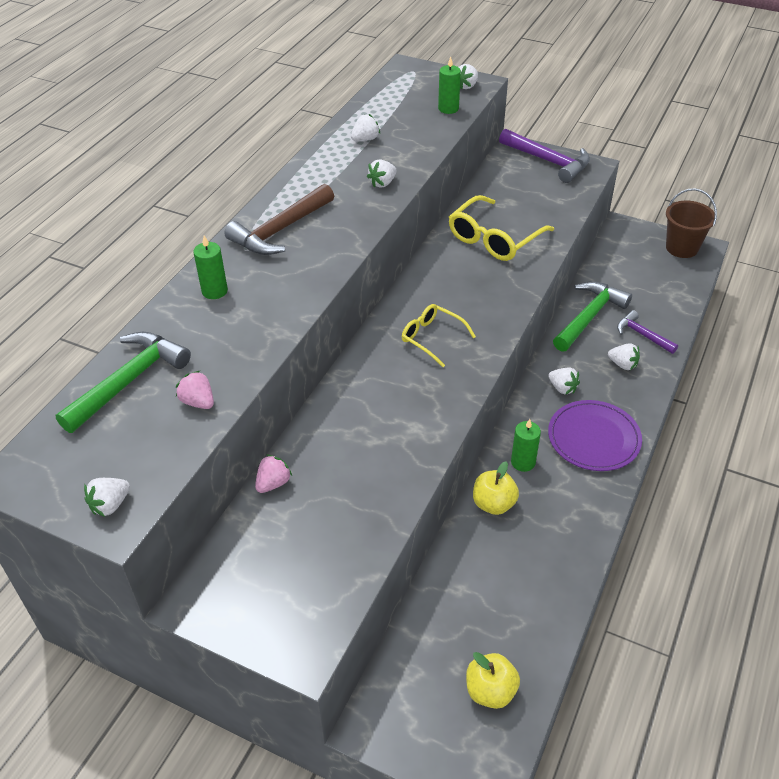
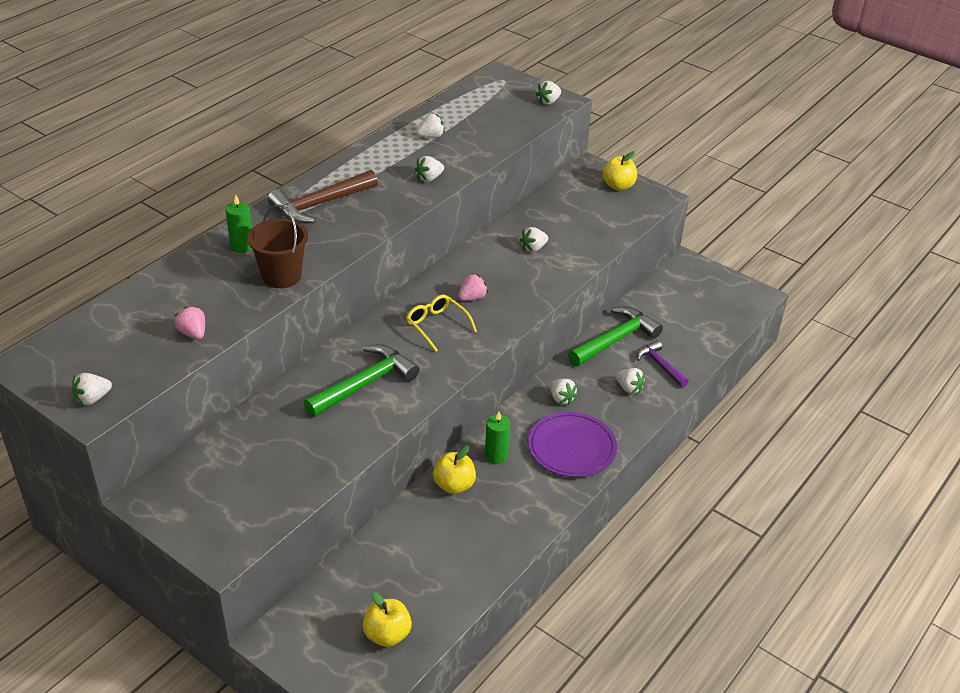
camera: 10 degrees right, 5 degrees down
(129, 381) = (143, 306): green hammer -> green hammer (365, 383)
(273, 483) = (247, 419): pink strawberry -> pink strawberry (472, 297)
(448, 109) = (521, 120): green candle -> none
(494, 238) = (533, 248): yellow glasses -> white strawberry
(548, 161) = (618, 186): purple hammer -> yellow apple
(682, 248) = (737, 292): brown bucket -> brown bucket (281, 276)

